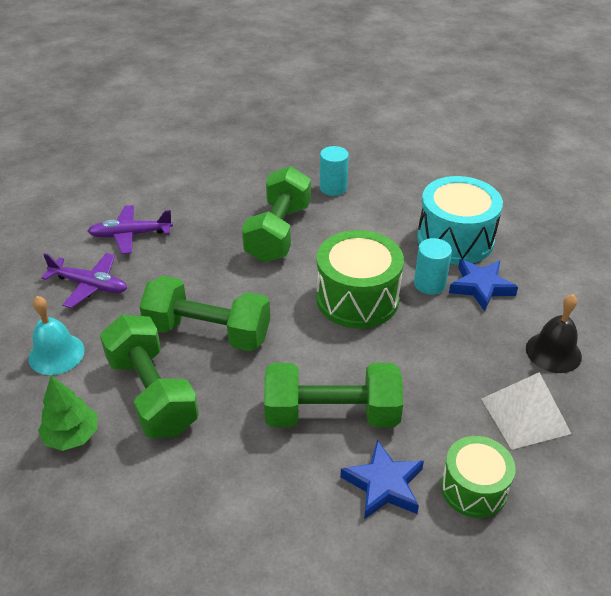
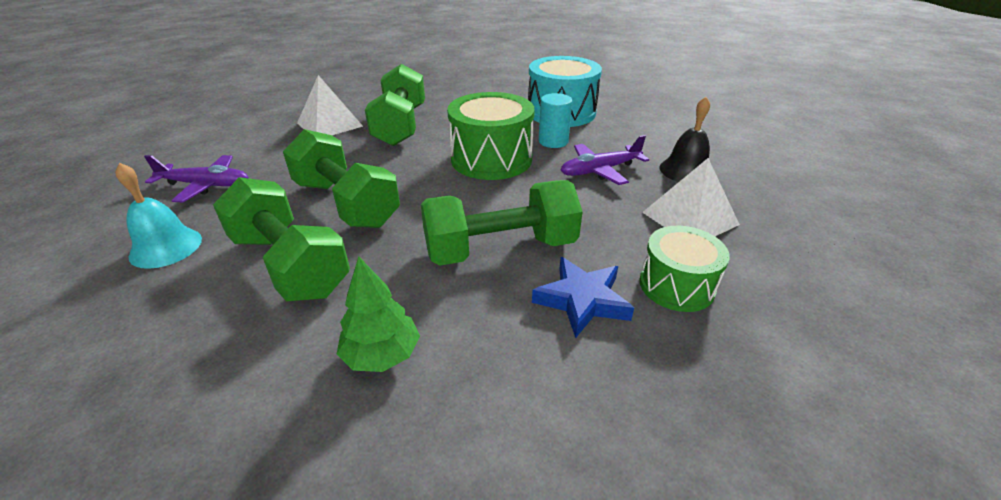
camera: 15 degrees left, 5 degrees down
(72, 436) = (187, 323): green tree -> green tree (382, 354)
(131, 235) = (250, 144): purple plane -> purple plane (600, 170)
(208, 332) = (346, 203): green dumbbell -> green dumbbell turned 45 degrees clockwise
(209, 218) = (329, 124): none -> white pyramid
(333, 188) = (442, 94): turquoise cylinder -> none
(481, 287) = (599, 138): blue star -> none

